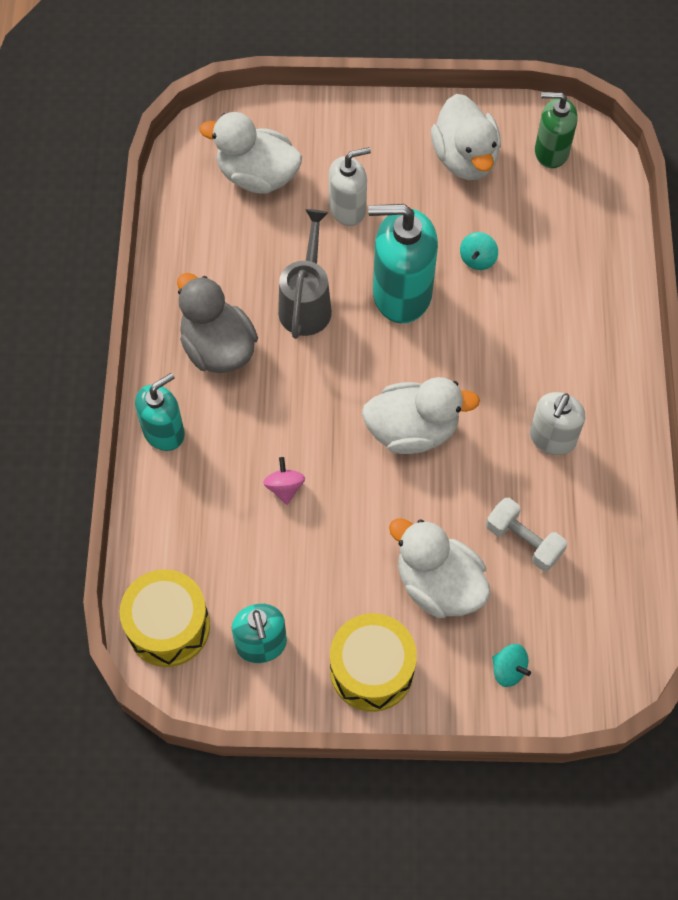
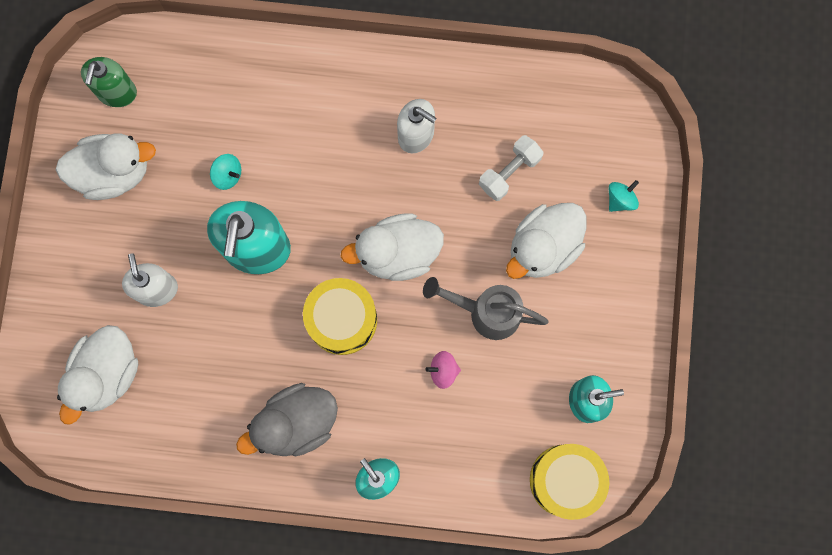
camera: 85 degrees left, 15 degrees up
(307, 302) = (256, 336): grey watering can -> grey watering can (486, 312)
(372, 670) = (614, 310): yellow drum -> yellow drum (342, 320)
(412, 430) = (397, 253): white duck -> white duck turned 105 degrees counterclockwise

